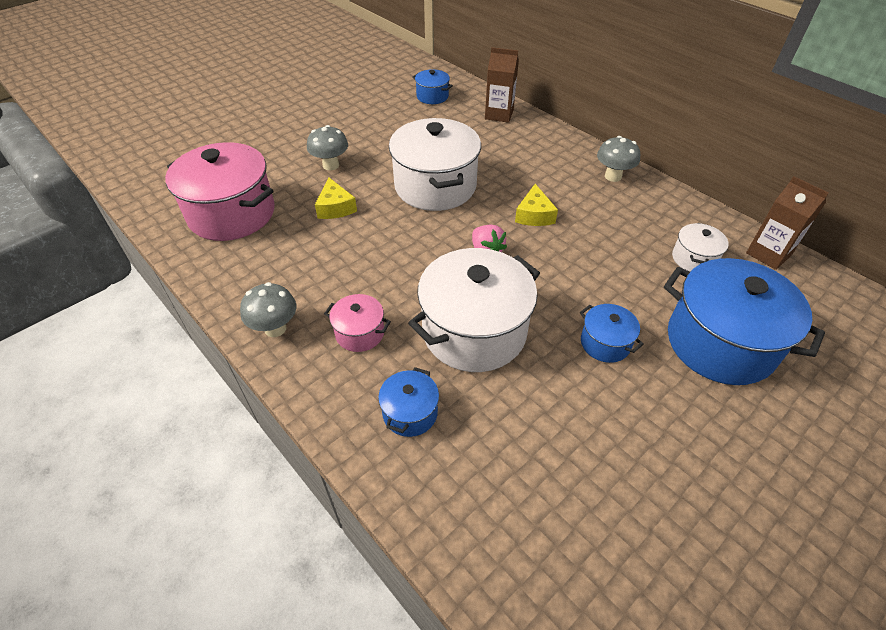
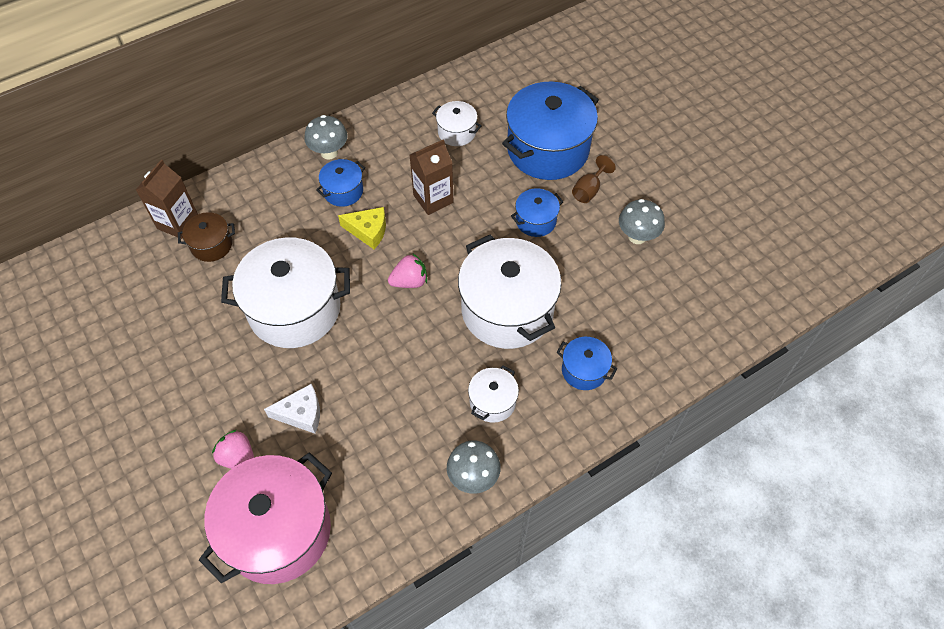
camera: 80 degrees left, 10 degrees up
(294, 183) = (238, 458): none -> pink strawberry
(331, 165) = (216, 415): grey mushroom -> grey mushroom (637, 236)
(335, 207) = (301, 413): yellow cheese -> white cheese
(360, 333) = (492, 402): pink pot -> white pot
(432, 96) = (105, 285): blue pot -> blue pot (343, 191)
(484, 133) = (211, 245): none -> brown pot
(679, 393) = (589, 190): none -> brown goblet
(768, 254) = (463, 83): brown carton -> brown carton (433, 199)

